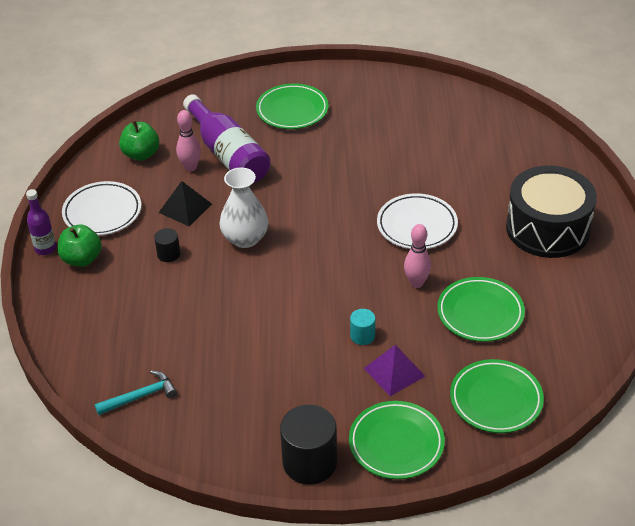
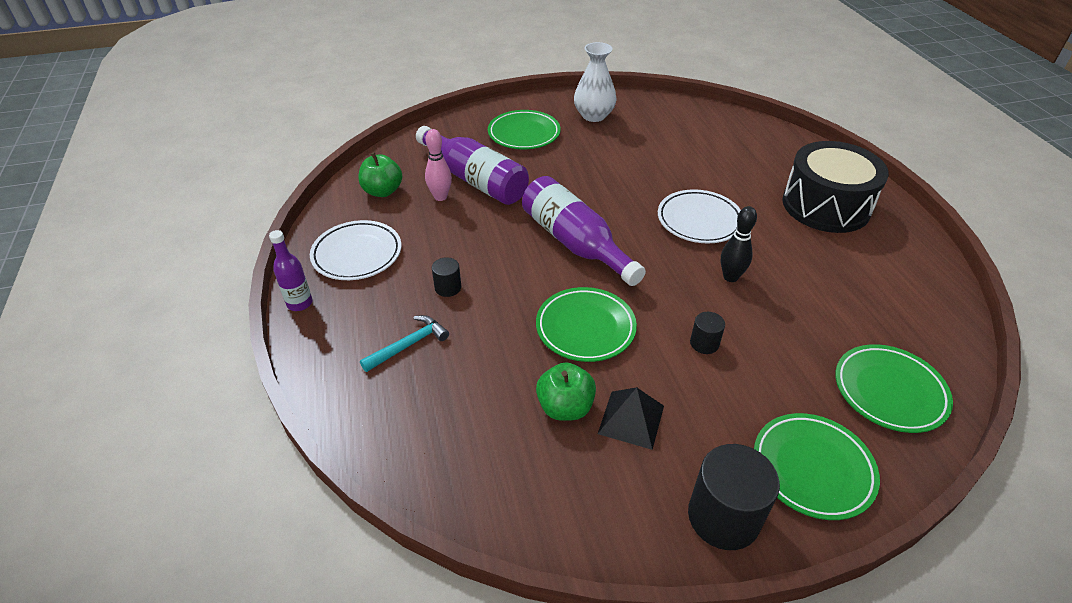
camera: 15 degrees left, 0 degrees up
(82, 259) = (347, 308): green apple -> green apple (565, 407)
(140, 396) = (472, 467): turquoise hammer -> turquoise hammer (408, 345)
(185, 208) = (449, 237): black pyramid -> black pyramid (631, 419)
(245, 238) = (527, 258): white vase -> white vase (593, 115)
(293, 230) = (575, 243): none -> purple bottle
(362, 336) = (704, 343): turquoise cylinder -> black cylinder
(394, 372) = (761, 379): purple pyramid -> none
(416, 283) = (730, 277): pink bowling pin -> black bowling pin
(480, 313) = (813, 298): green plate -> green plate (585, 328)

